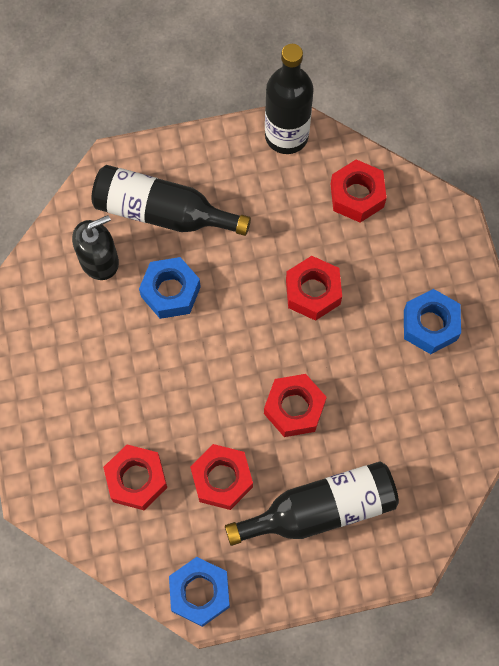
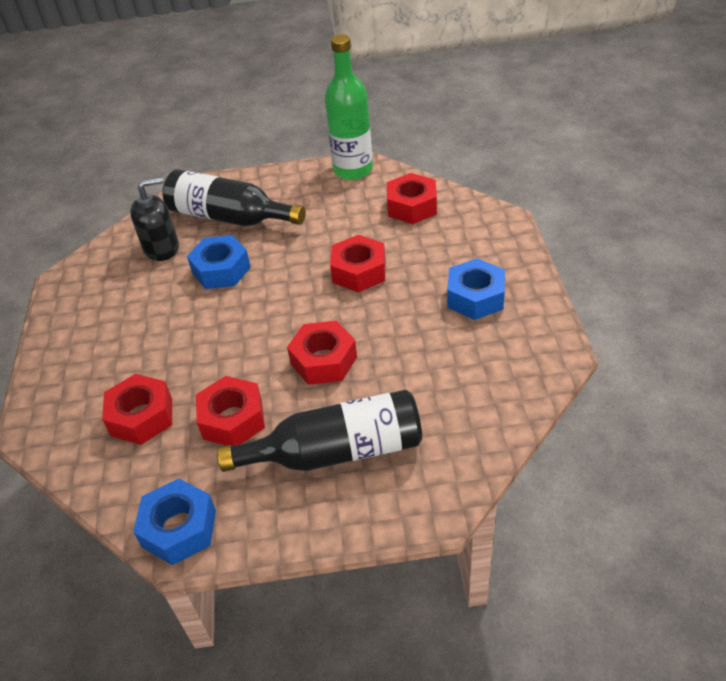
camera: 10 degrees right, 25 degrees down
(286, 136) = (353, 170): black bottle -> green bottle

